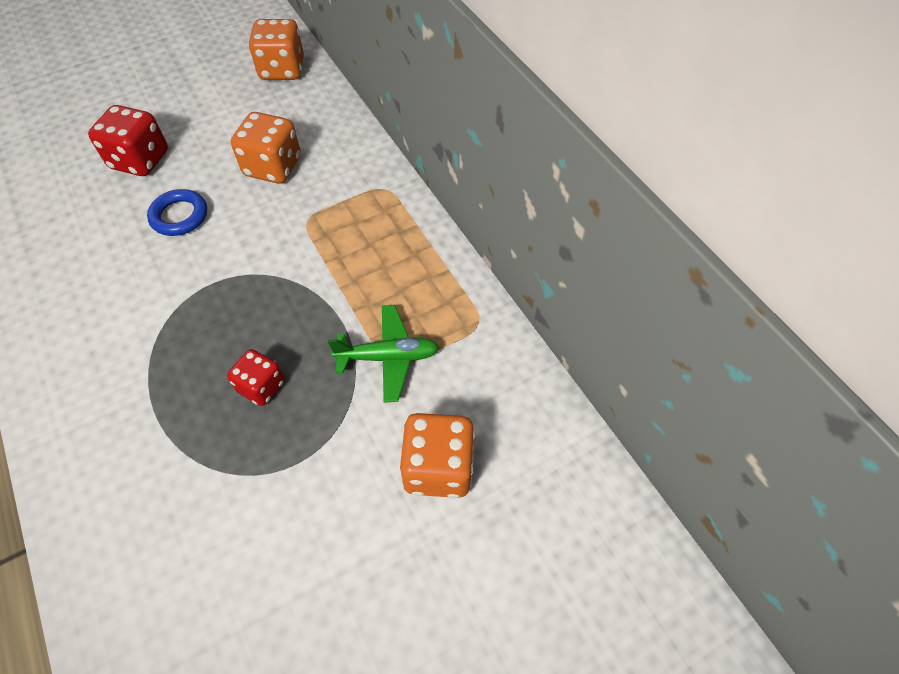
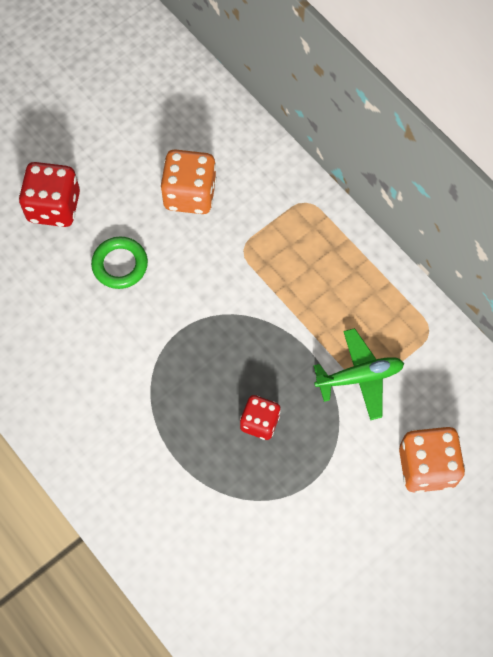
camera: 10 degrees left, 10 degrees up
(179, 216) = (120, 265): blue ring -> green ring
(282, 70) = (156, 68): orange dice -> none

